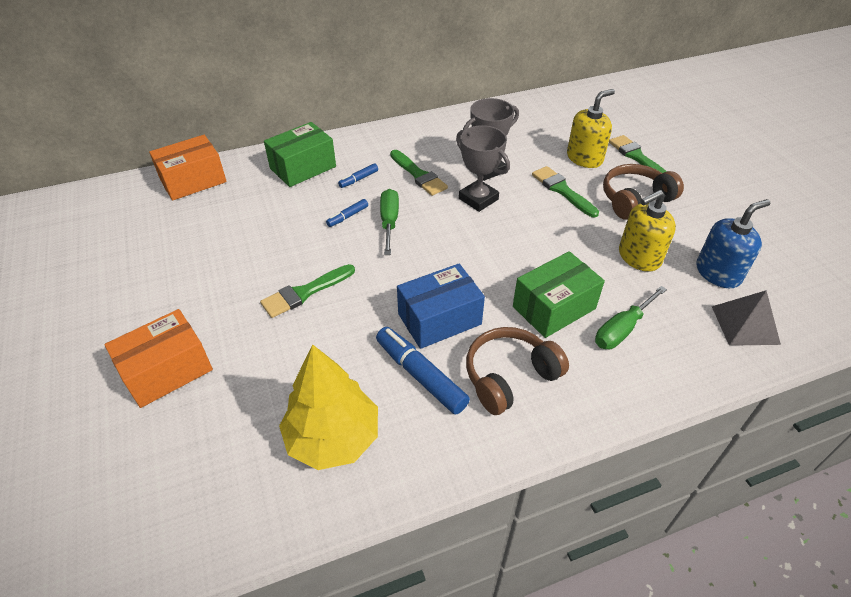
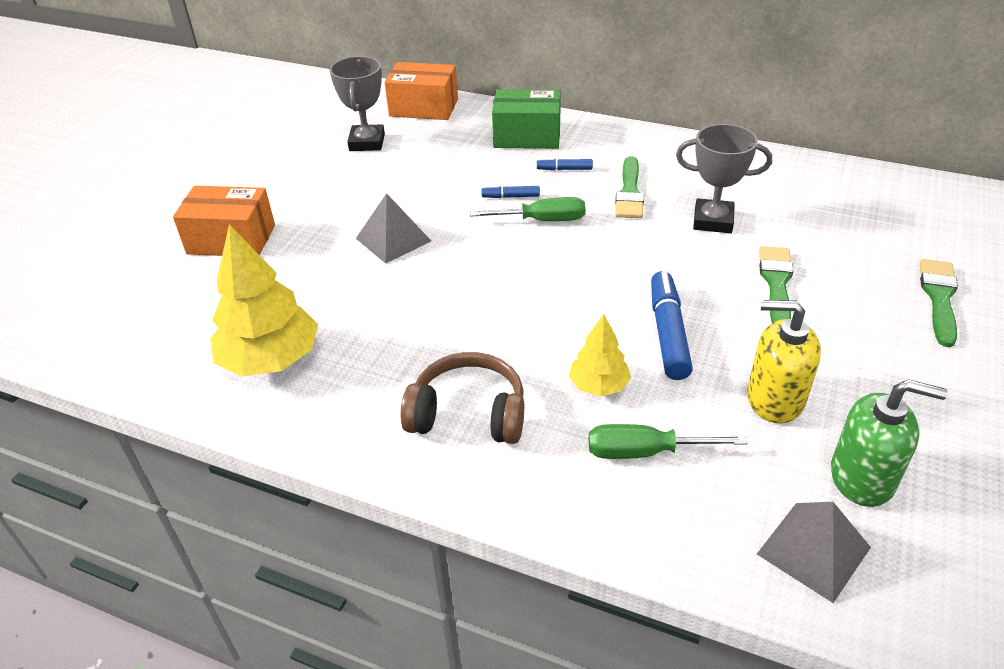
camera: 45 degrees right, 5 degrees down
(305, 292) = (393, 239): green brush -> grey pyramid
(389, 222) = (542, 220): green screwdriver -> green screwdriver turned 45 degrees clockwise
(420, 375) = (395, 360): blue marker -> blue marker (668, 333)
(439, 319) = (473, 327): blue box -> none
(478, 199) = (662, 244): grey trophy -> grey trophy (367, 142)
(554, 307) = (598, 385): green box -> yellow tree
(584, 158) = (858, 265): yellow soap dispenser -> none
(635, 200) = (862, 340): brown headphones -> none
(718, 273) = (862, 477): blue soap dispenser -> green soap dispenser

